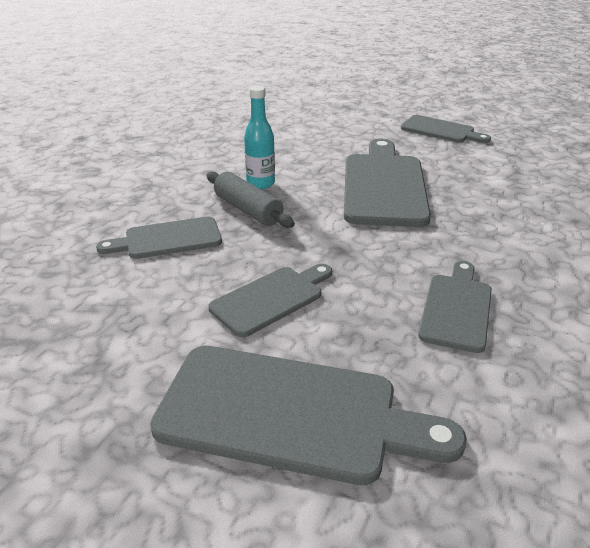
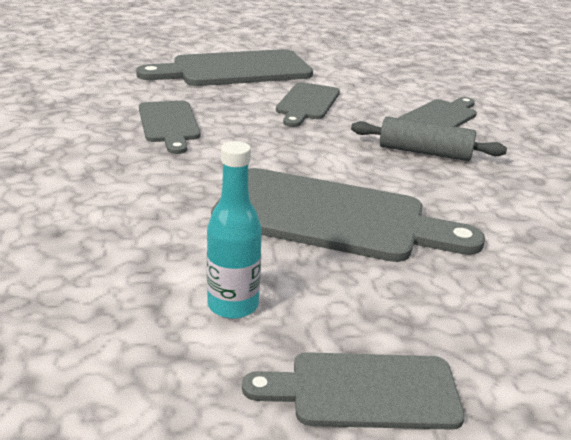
camera: 145 degrees right, 5 degrees down
(260, 183) = (463, 181): turquoise bottle -> turquoise bottle (233, 305)
(383, 186) = (331, 217): grey cutting board -> grey cutting board turned 45 degrees counterclockwise

